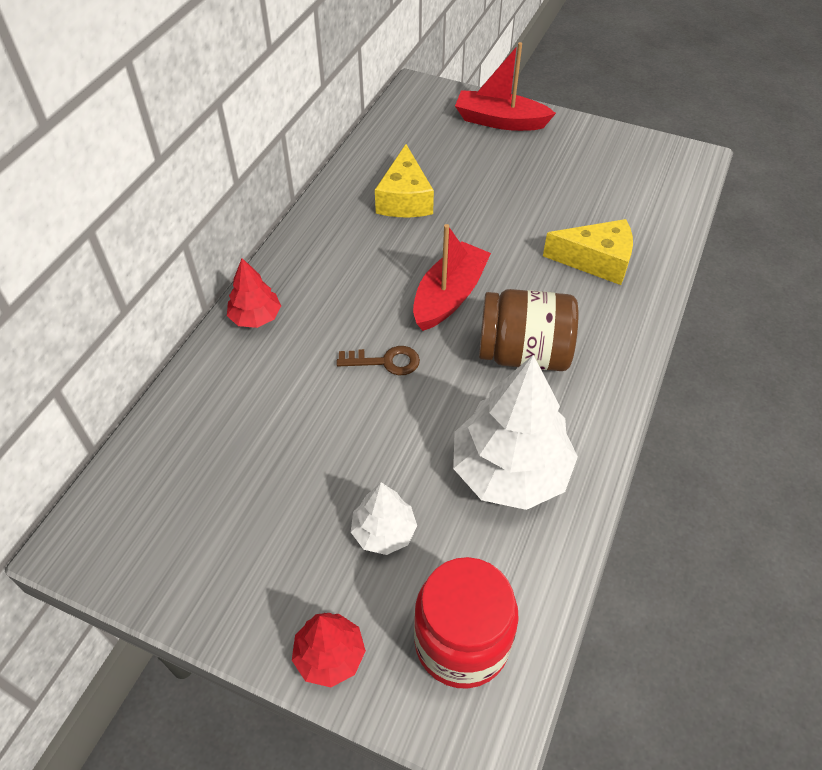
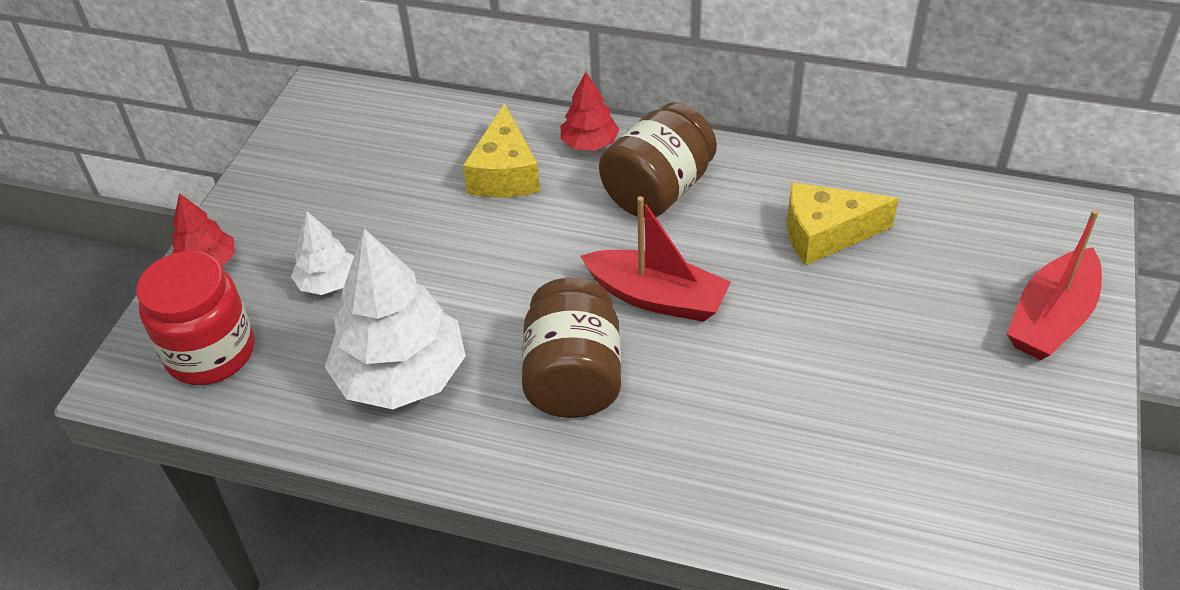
camera: 85 degrees right, 5 degrees down
(330, 280) = (658, 190): none -> brown jar
(385, 362) = (542, 254): brown key -> none
(500, 121) = (1051, 318): red boat -> red boat turned 150 degrees counterclockwise
(596, 261) = (764, 451): yellow cheese -> yellow cheese (505, 173)

